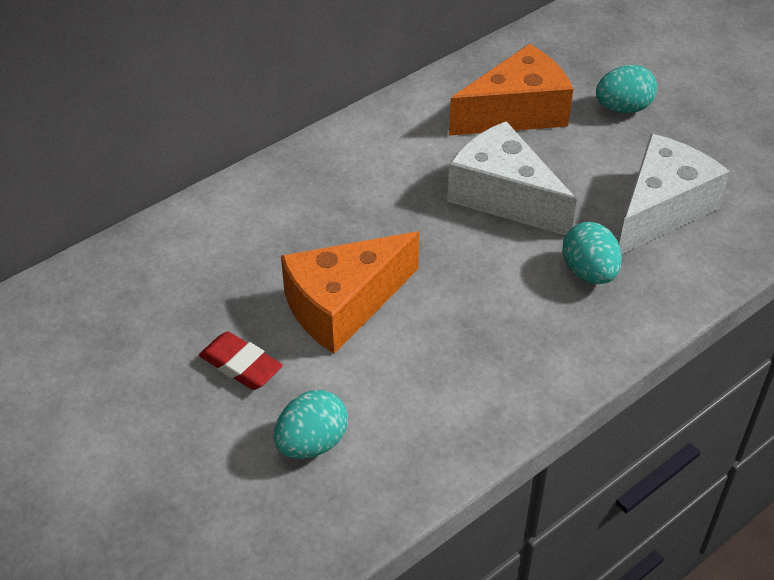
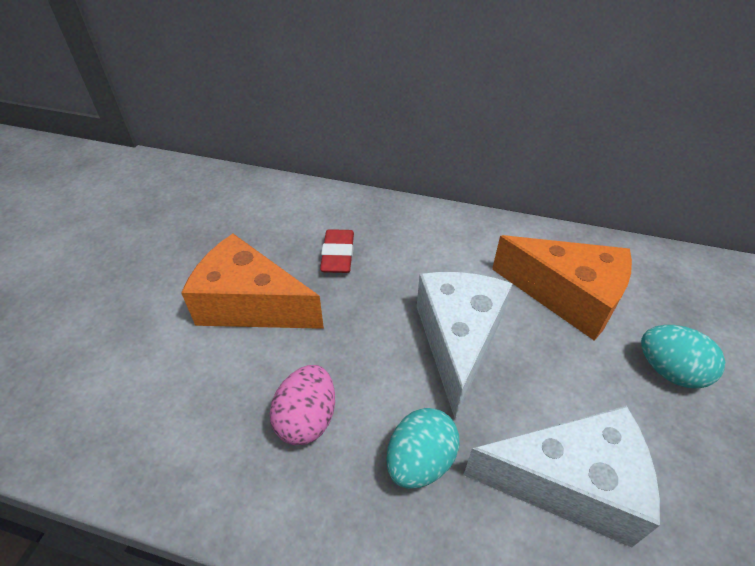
camera: 55 degrees right, 0 degrees up
(241, 365) = (155, 281): red eraser -> red eraser (338, 255)
(312, 443) = (91, 361): turquoise egg -> none
(502, 318) = (307, 419): none -> pink egg

